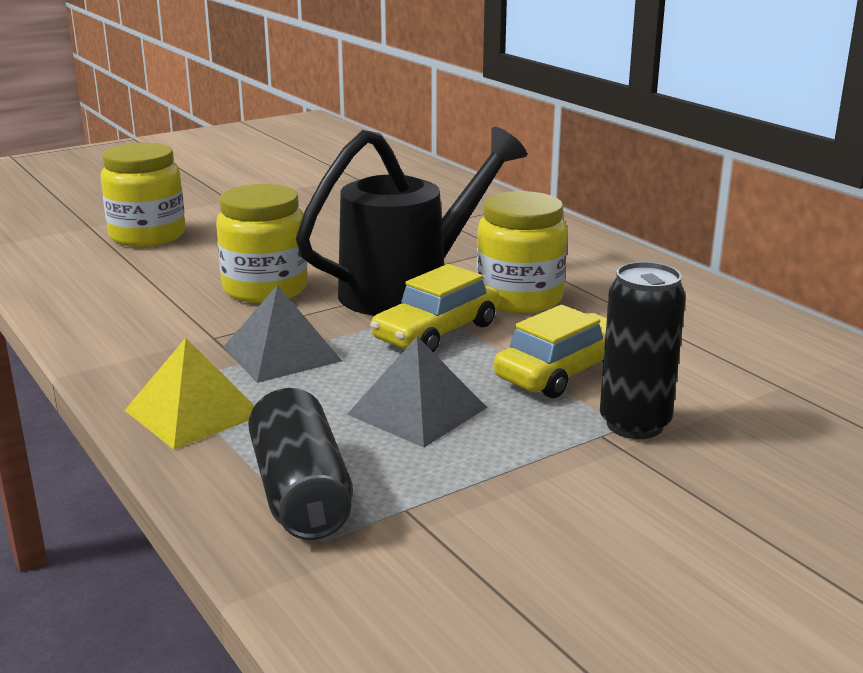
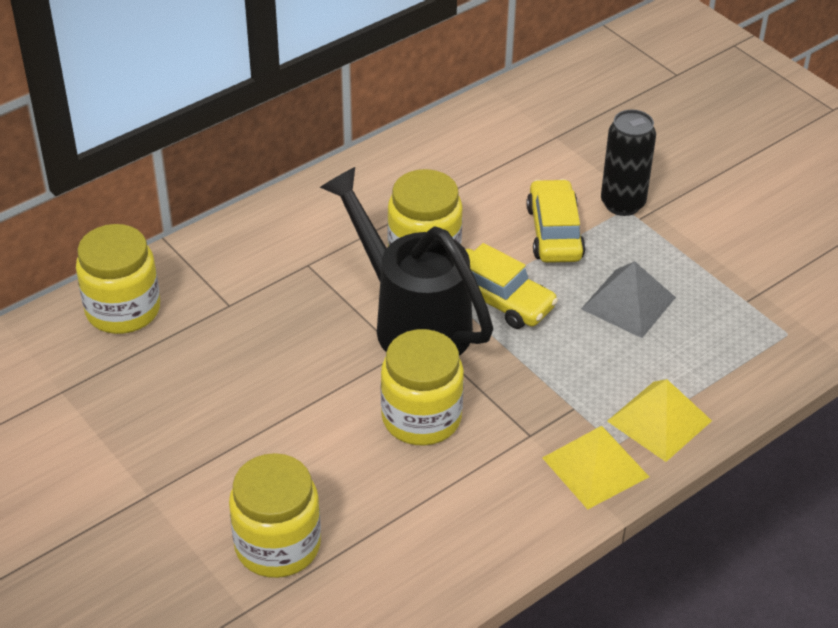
camera: 95 degrees left, 20 degrees up
(145, 368) = (595, 467): none -> yellow pyramid
(282, 353) = (554, 386): grey pyramid -> none
(300, 492) = (743, 349): black can -> none
(445, 190) = (123, 310): none -> yellow jar
(563, 371) = (554, 232): yellow car -> yellow car turned 45 degrees clockwise

